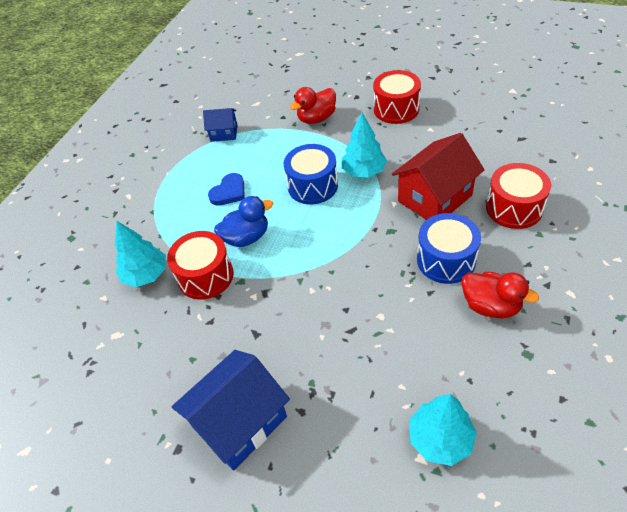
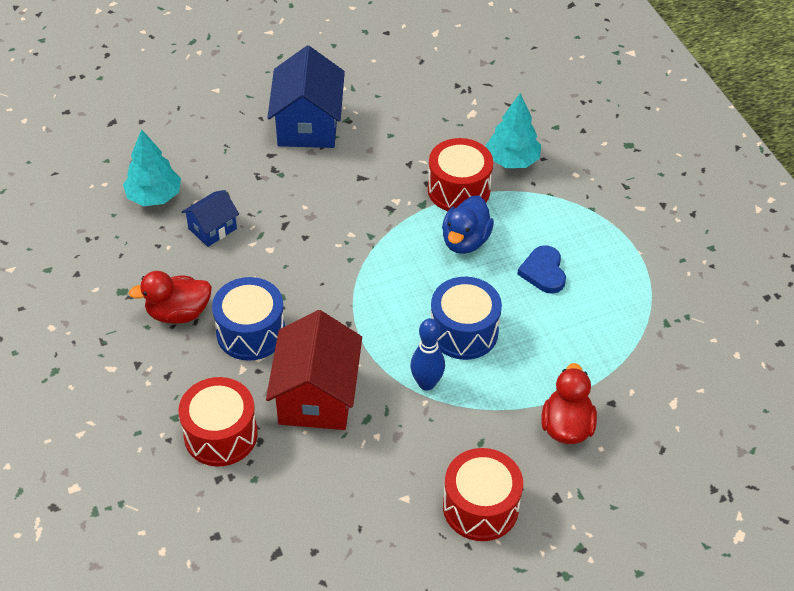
camera: 130 degrees right, 0 degrees up
(224, 133) = (650, 335): blue house -> blue house (212, 229)
(364, 171) = (426, 383): turquoise tree -> blue bowling pin

